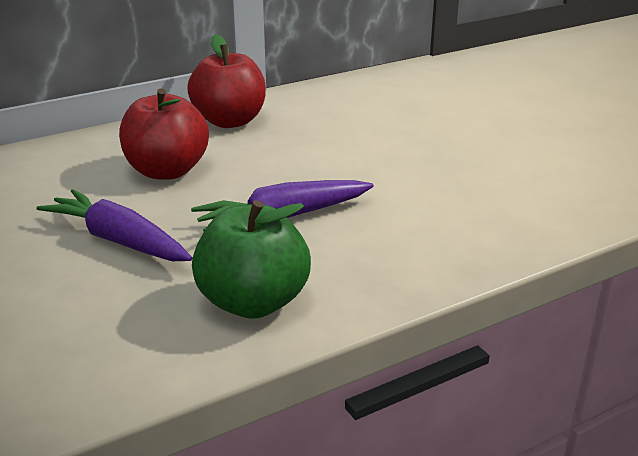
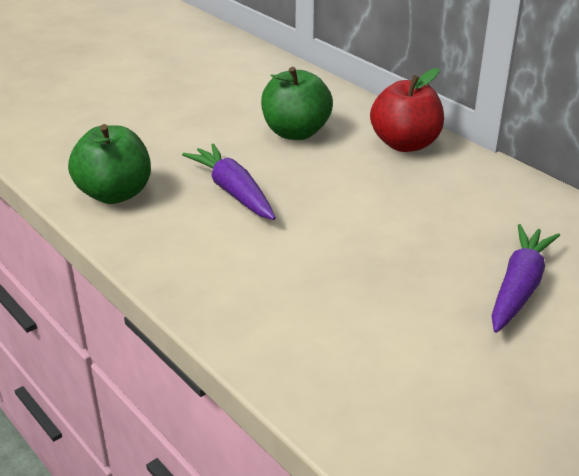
camera: 80 degrees right, 5 degrees up
(118, 240) = (187, 133): purple carrot -> purple carrot (519, 287)
(167, 171) = (296, 132): red apple -> green apple

